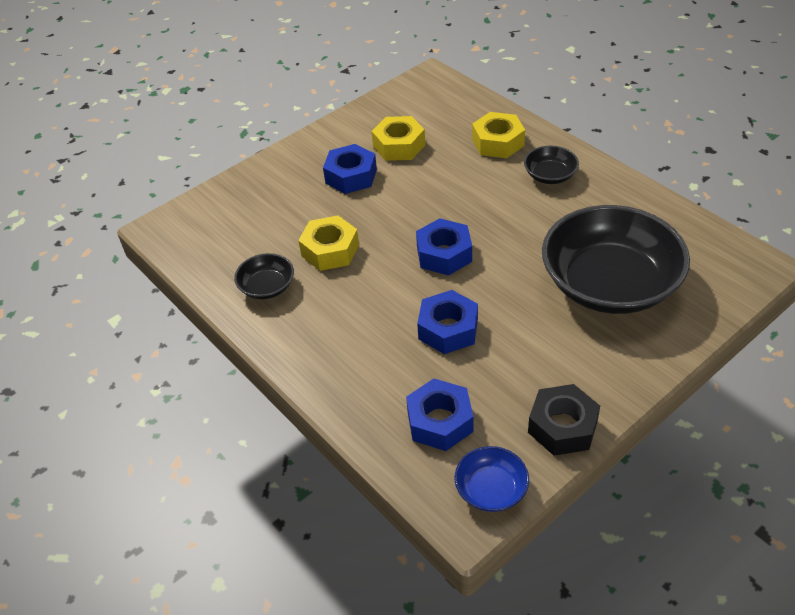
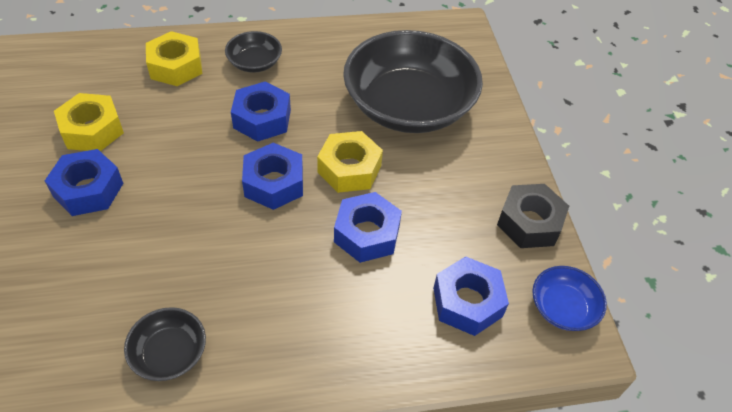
camera: 65 degrees left, 5 degrees up
(330, 250) = (176, 266): yellow nut -> yellow nut (349, 169)
(498, 213) = (262, 119): none -> blue nut

